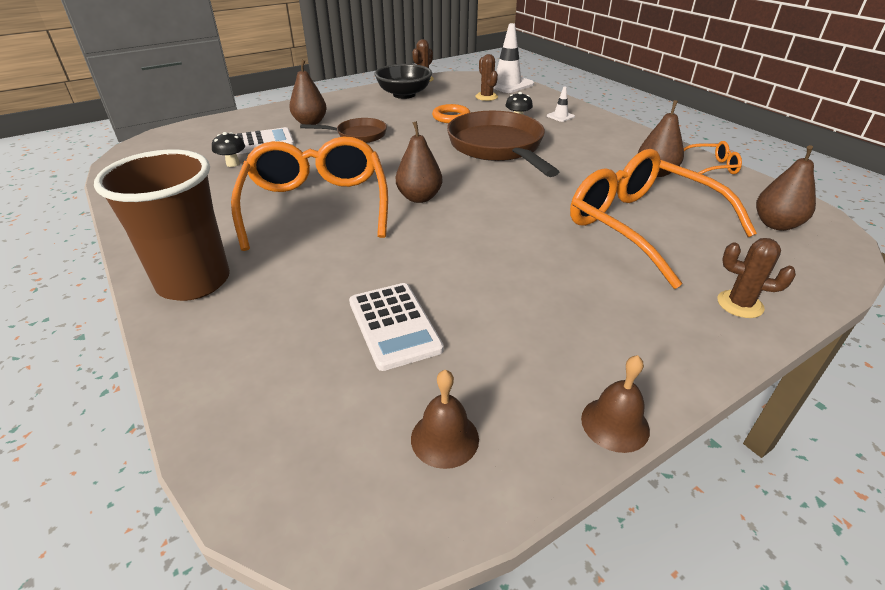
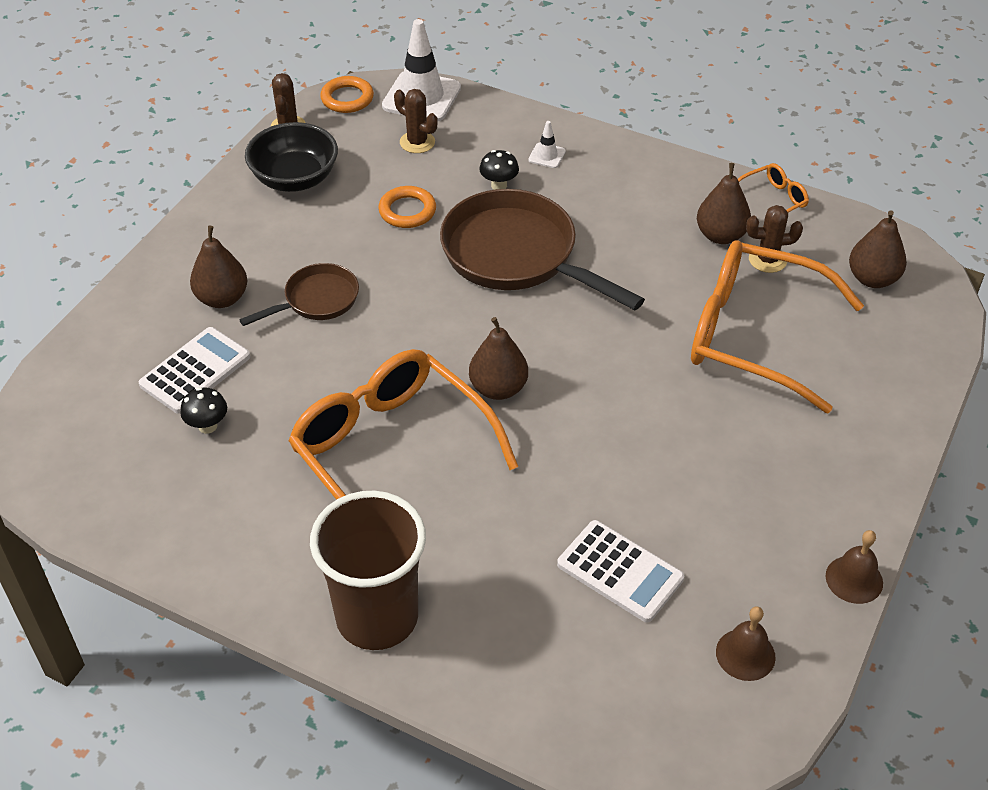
camera: 30 degrees left, 10 degrees up
(465, 77) = (347, 98): none -> orange ring
(740, 304) = (885, 407): brown cactus -> brown cactus (767, 260)

